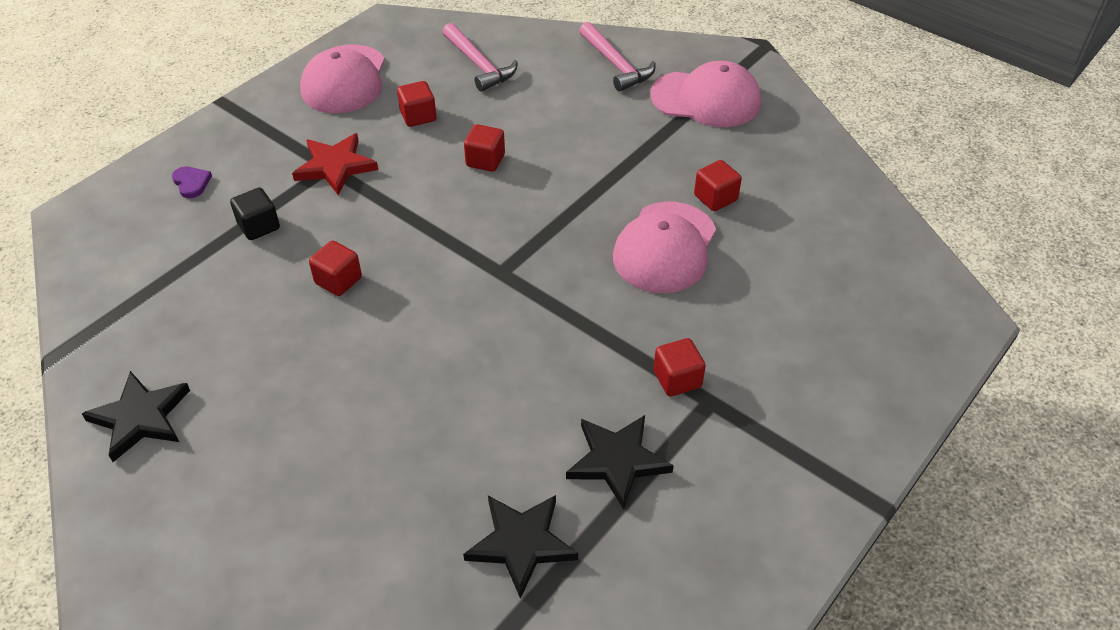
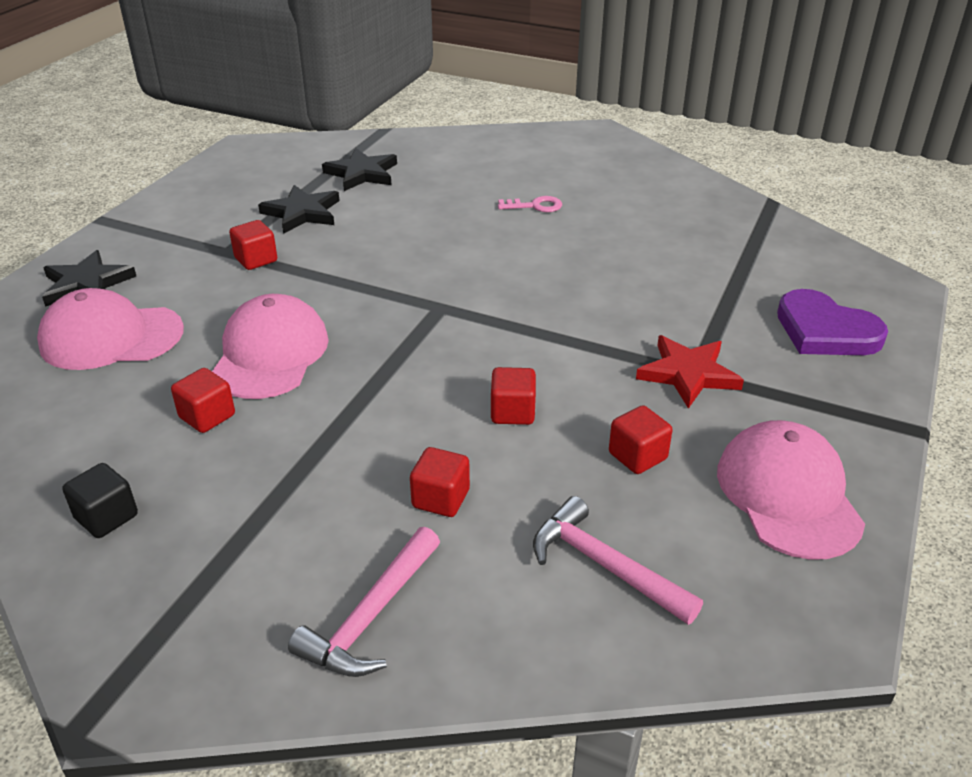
camera: 165 degrees right, 10 degrees down
(140, 418) = (666, 186): black star -> black star (86, 284)
(191, 183) = (825, 330): purple heart -> purple heart, size x2.16
(259, 226) = (710, 305): black cube -> black cube (106, 517)
(326, 411) = (535, 206): none -> pink key
(338, 280) = (593, 277): red cube -> red cube (441, 498)
(615, 64) = (371, 616): pink hammer -> pink hammer turned 105 degrees counterclockwise
(706, 99) = (208, 571): pink cap -> pink cap (111, 337)

